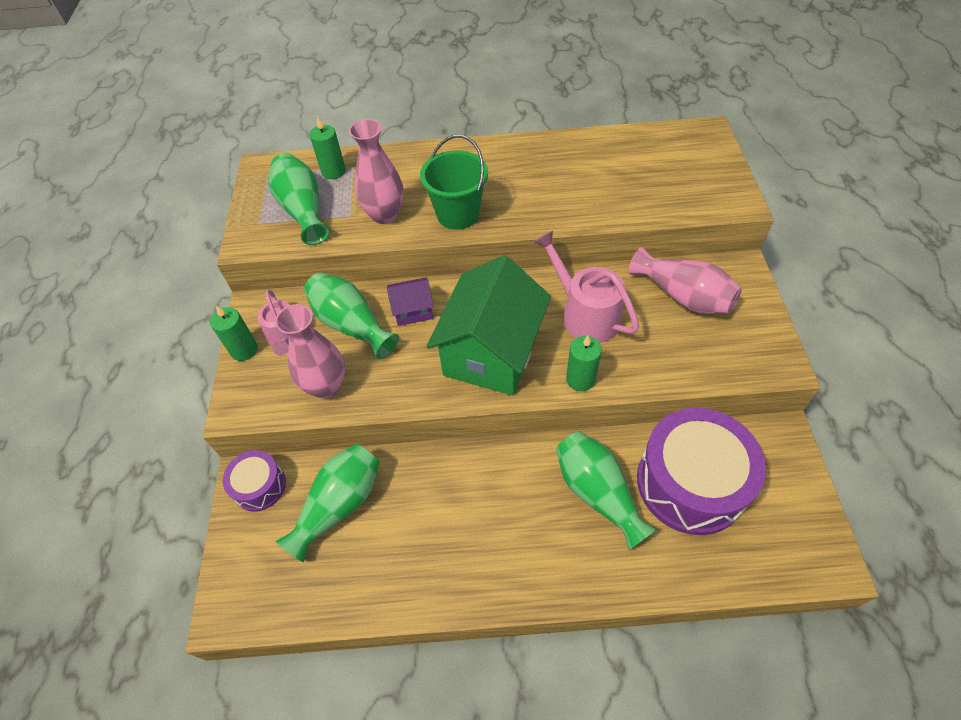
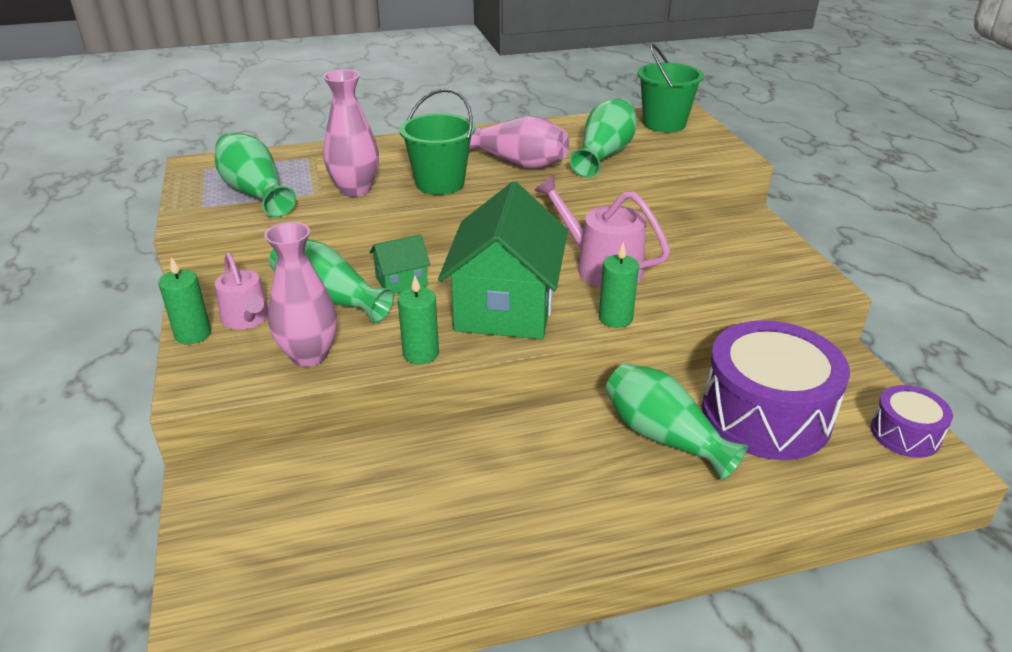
camera: 15 degrees left, 20 degrees down
(259, 486) = (227, 486): purple drum -> purple drum (905, 434)
(333, 171) = (284, 162): green candle -> green candle (421, 353)
(339, 505) = (342, 491): green vase -> green vase (604, 154)
(413, 310) = (401, 281): purple house -> green house
(683, 296) = (701, 244): pink vase -> pink vase (517, 163)
(684, 148) = (664, 124): none -> green bucket

